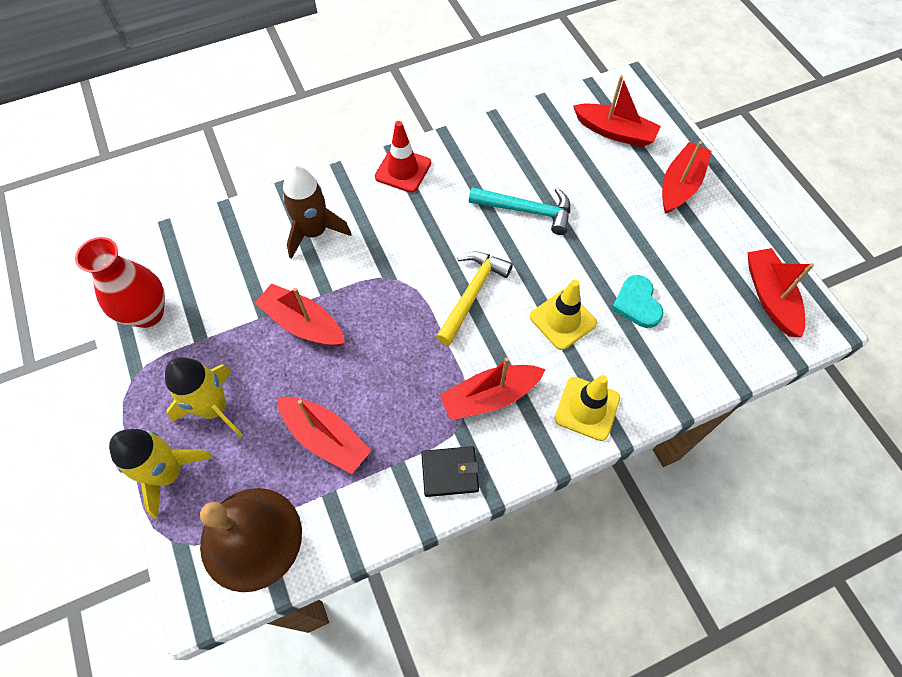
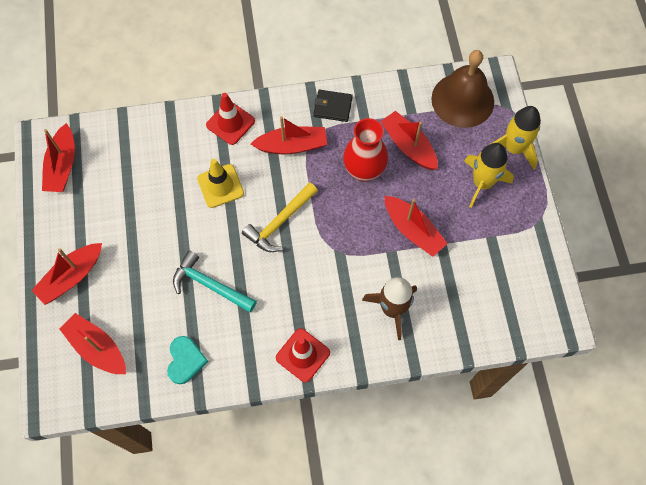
camera: 165 degrees left, 5 degrees up
(147, 313) = (532, 268): red vase -> red vase (364, 170)
(587, 408) = (230, 123): yellow traffic cone -> red traffic cone
(637, 303) = (161, 185): turquoise heart -> turquoise heart (185, 360)

